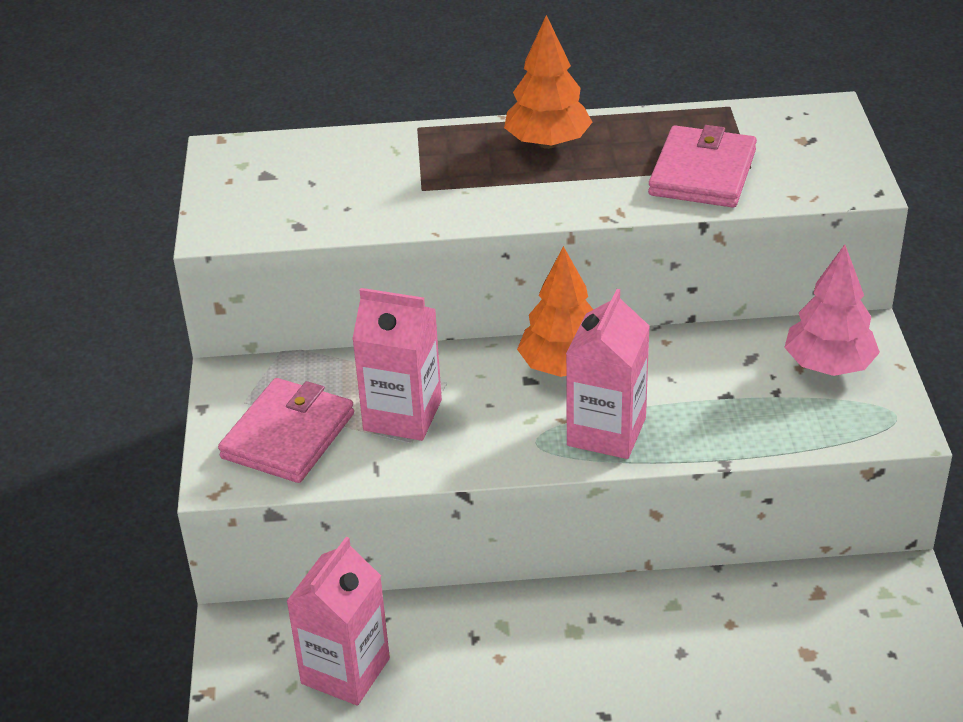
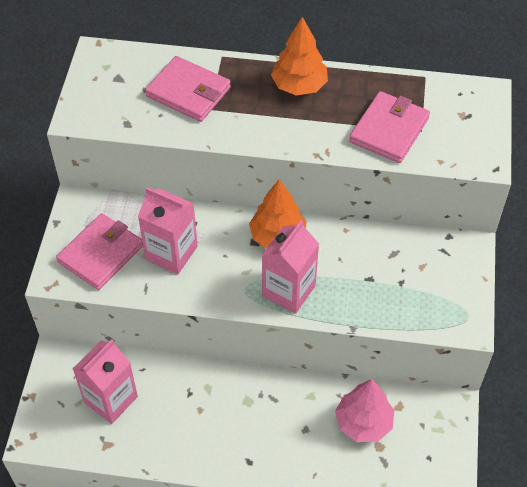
camera: 10 degrees right, 15 degrees up
(381, 175) = (188, 92): none -> pink wallet
(829, 366) = (440, 269): pink tree -> pink tree (363, 423)

